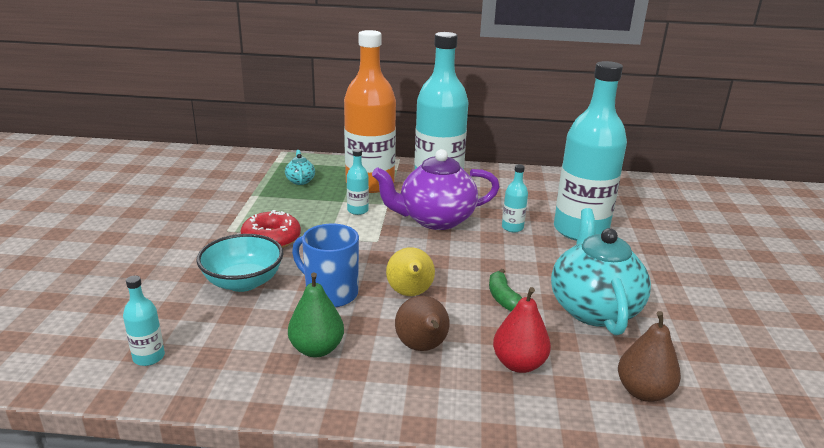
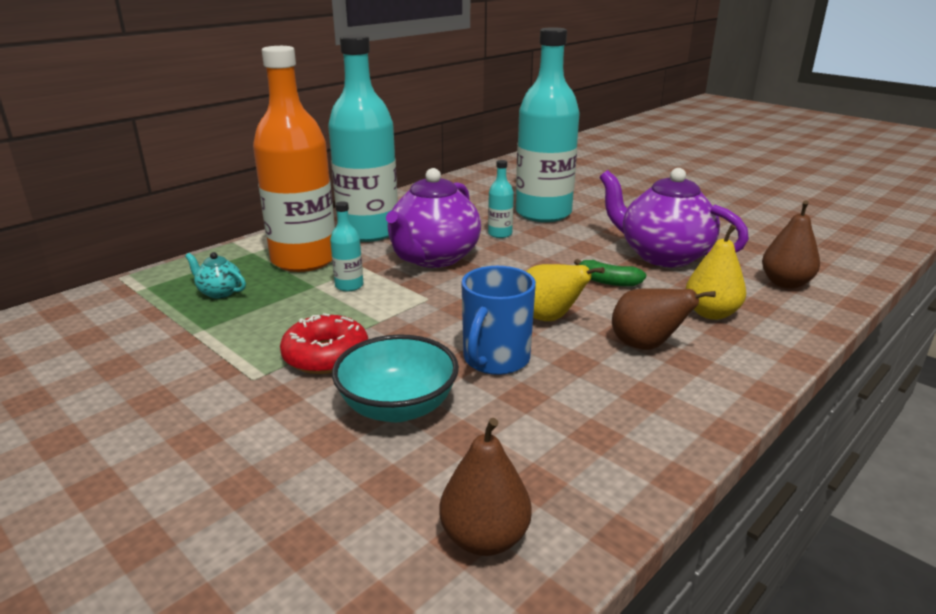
camera: 50 degrees left, 0 degrees up
(149, 357) = (484, 538): turquoise bottle -> brown pear
(316, 349) = (592, 404): green pear -> none
(330, 293) = (495, 359): blue mug -> blue mug turned 45 degrees counterclockwise
(519, 364) = (711, 313): red pear -> yellow pear
(593, 309) = (663, 255): turquoise teapot -> purple teapot

